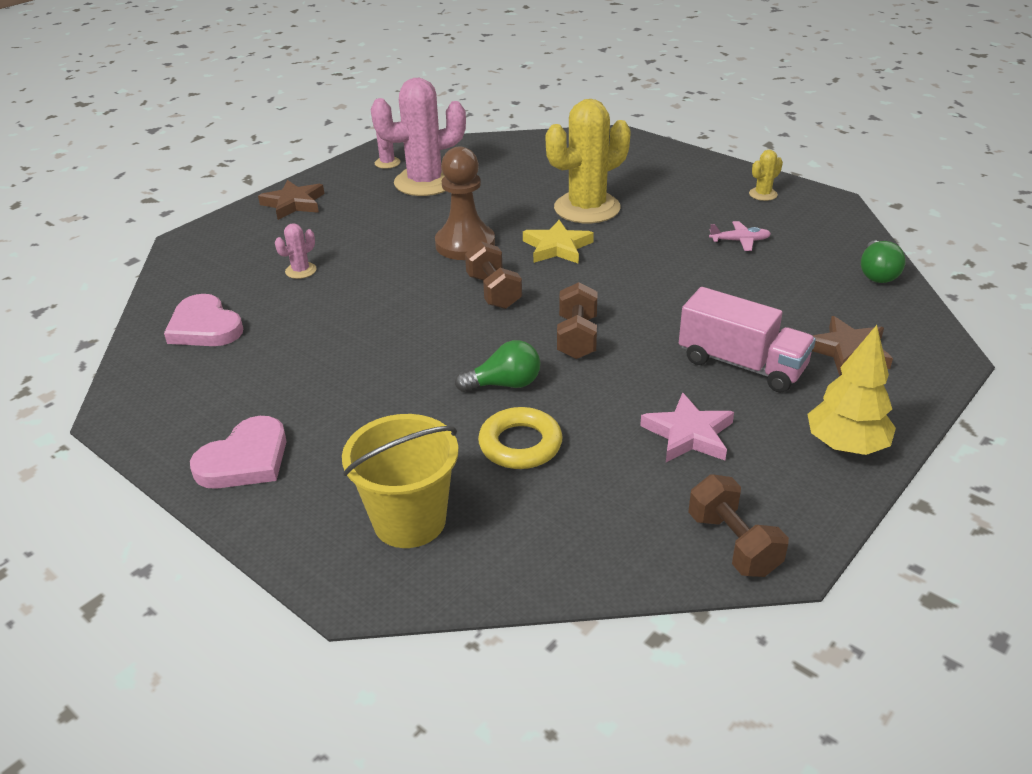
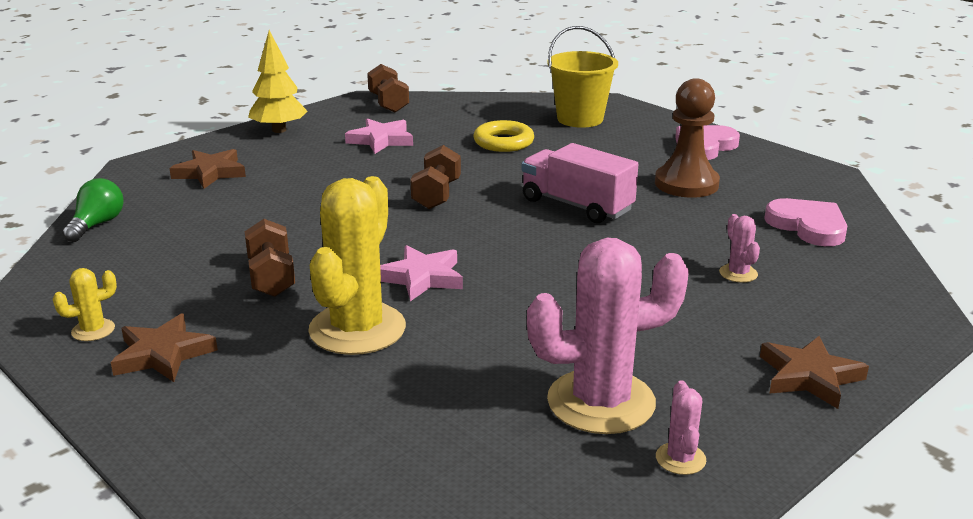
camera: 175 degrees left, 10 degrees down
(301, 271) = (738, 273): pink cactus -> pink cactus turned 60 degrees counterclockwise
(465, 244) = (537, 290): brown pawn -> brown pawn (686, 184)
(494, 292) = (508, 236): brown dumbbell -> brown dumbbell (271, 277)
(504, 384) = (509, 171): green light bulb -> none
(557, 247) = (422, 278): yellow star -> pink star
(587, 208) = (357, 329): yellow cactus -> yellow cactus turned 45 degrees counterclockwise
(701, 185) = (163, 354): none -> brown star
(740, 241) = (198, 268): pink plane -> none
(741, 364) = (307, 170): pink truck -> pink truck (576, 205)

